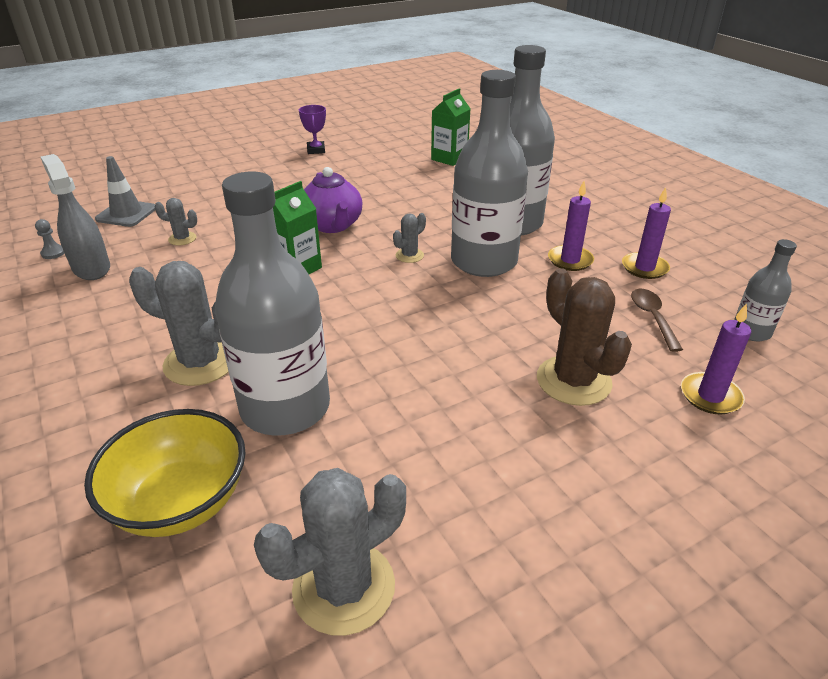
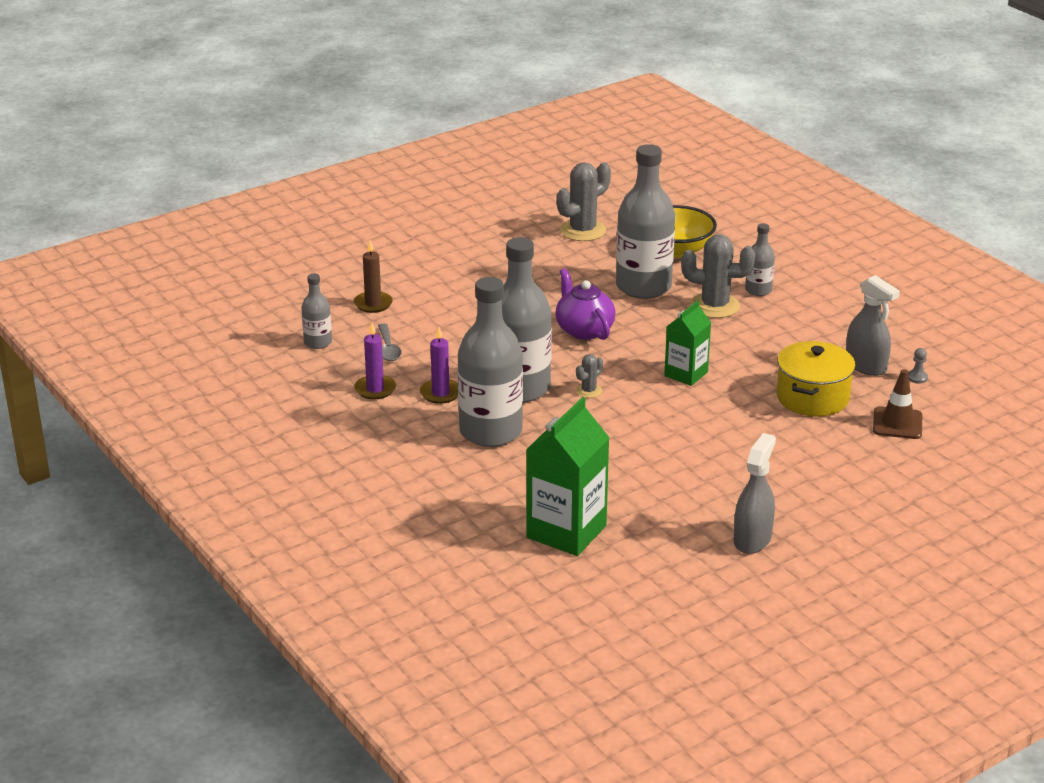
camera: 175 degrees right, 5 degrees down
(115, 389) = (758, 290): none -> grey bottle
(126, 214) = (897, 423): grey traffic cone -> brown traffic cone
(182, 239) = (812, 398): grey cactus -> yellow pot
(316, 150) = (752, 539): purple trophy -> grey spray bottle
(332, 225) = (674, 420): purple teapot -> purple teapot (584, 330)
(449, 158) = (566, 532): green carton -> green carton, size x1.64
(573, 381) = (460, 308): brown cactus -> none
(652, 318) = (388, 348): brown spoon -> grey spoon
(710, 396) = (373, 304): purple candle -> brown candle

